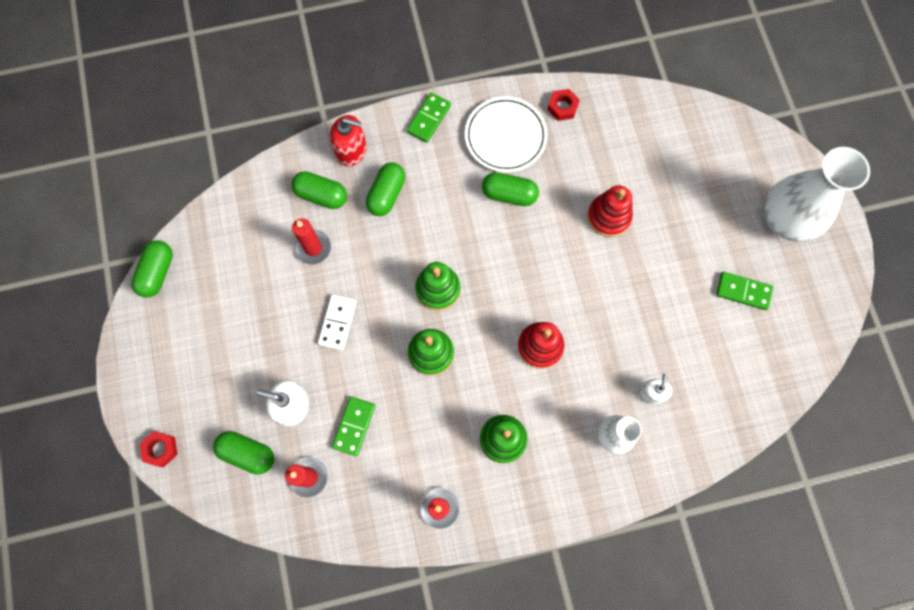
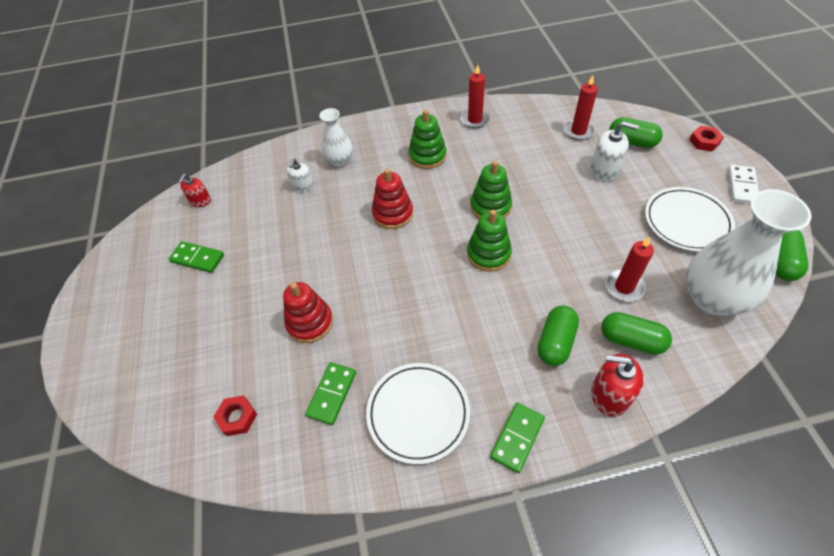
camera: 175 degrees left, 20 degrees down
(227, 324) = (686, 222): none -> white plate
(338, 323) = (581, 226): white domino -> white domino (742, 186)
(354, 426) = (549, 159): green domino -> green domino (332, 394)
(509, 194) = (416, 344): green capsule -> none
(562, 107) = (342, 455): red nut -> red nut (237, 417)
(770, 374) = (200, 201): none -> red soap dispenser
(785, 220) = (127, 322): white vase -> white vase (712, 298)

